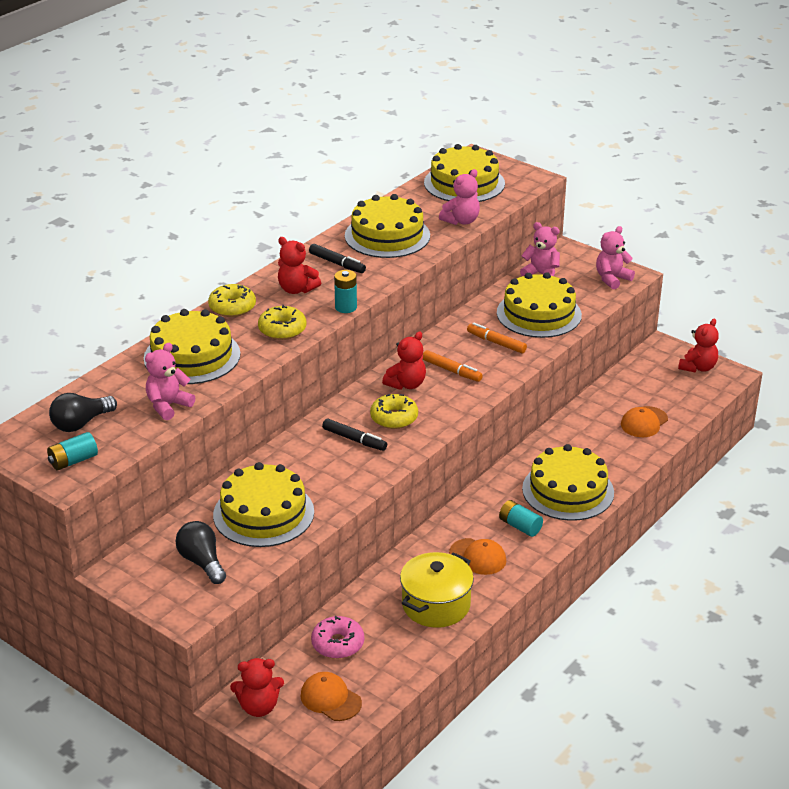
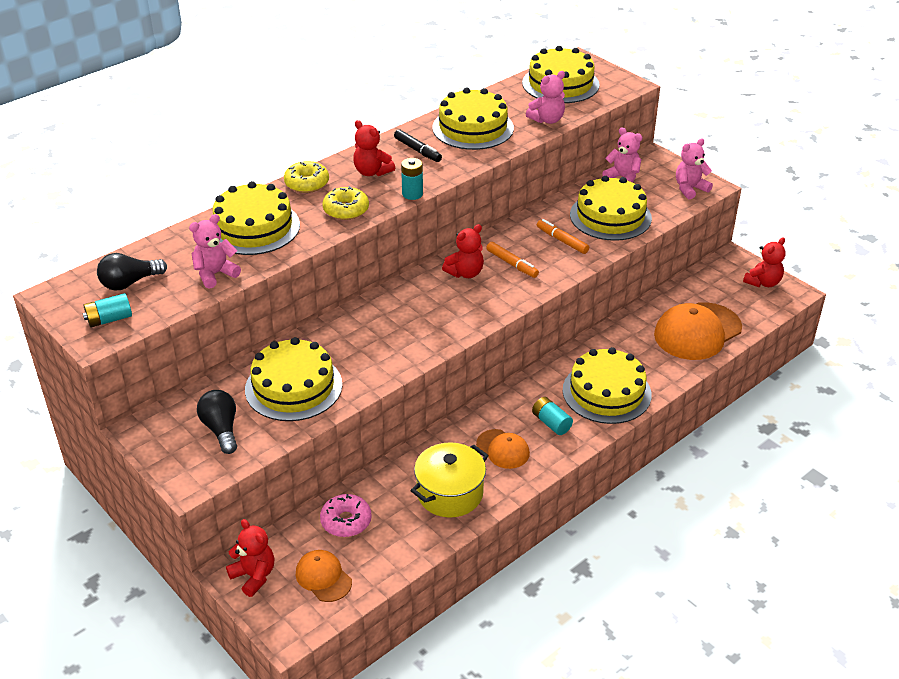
camera: 10 degrees right, 5 degrees up
(259, 707) = (254, 576): red teddy bear -> red teddy bear turned 135 degrees counterclockwise
(354, 440) = (400, 323): black marker -> none
(394, 418) = (444, 305): yellow donut -> none
(644, 422) = (697, 332): orange cap -> orange cap, size x1.85

